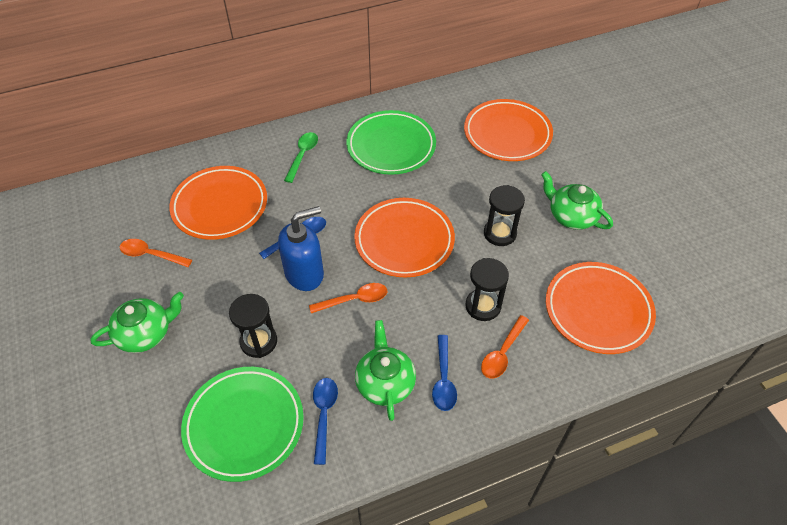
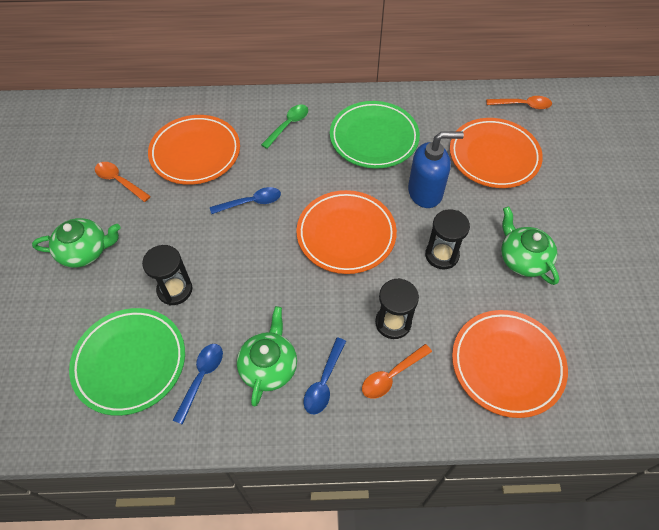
camera: 20 degrees right, 5 degrees up
(305, 274) = (242, 239): blue soap dispenser -> blue soap dispenser (425, 192)
(354, 300) = (275, 278): orange spoon -> orange spoon (522, 105)

